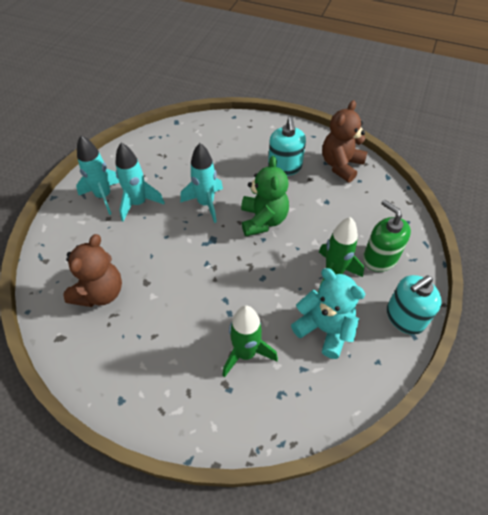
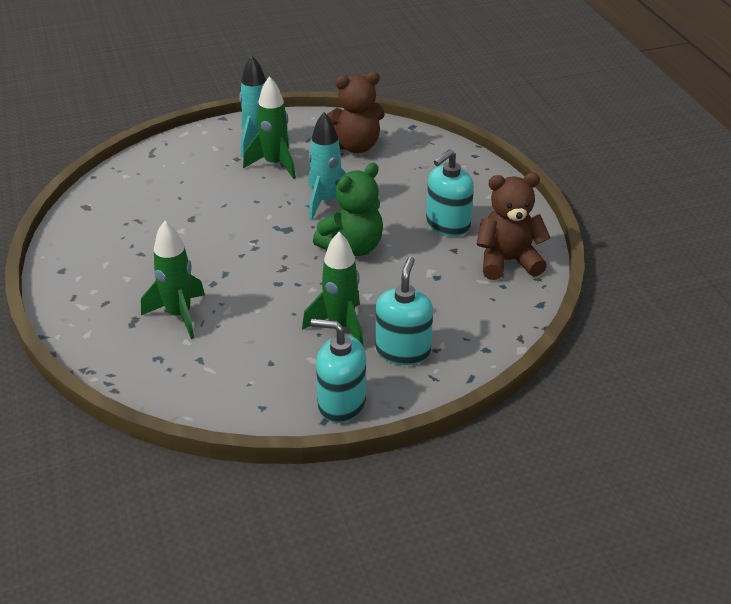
camera: 50 degrees right, 15 degrees down
(100, 292) = (152, 200): brown teddy bear -> brown teddy bear (355, 146)
(138, 203) = (275, 164): turquoise rocket -> green rocket
(324, 329) = (262, 352): turquoise teddy bear -> none
(380, 258) = (403, 351): green soap dispenser -> turquoise soap dispenser

